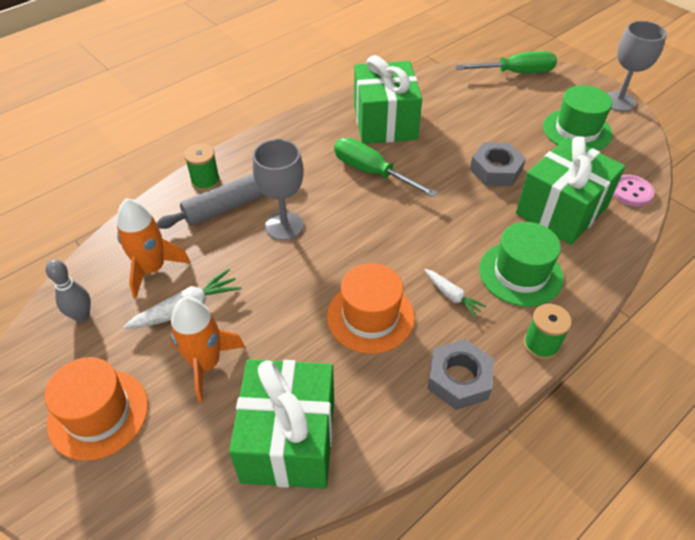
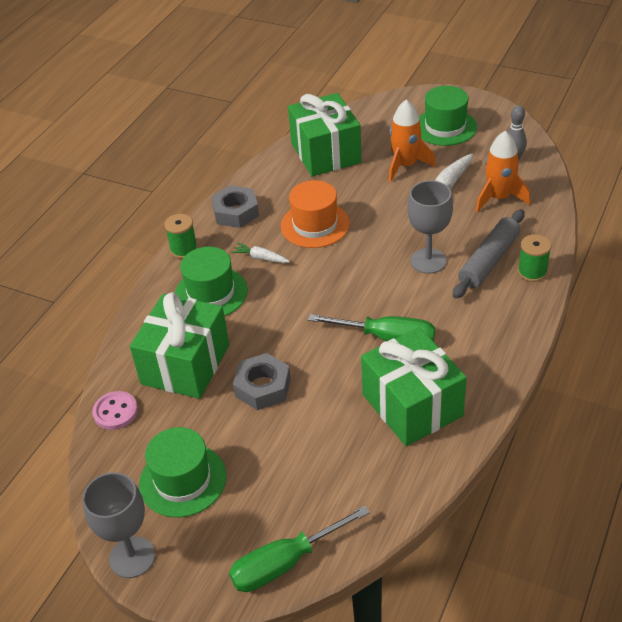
camera: 160 degrees right, 5 degrees down
(98, 414) = (445, 127): orange hat -> green hat

